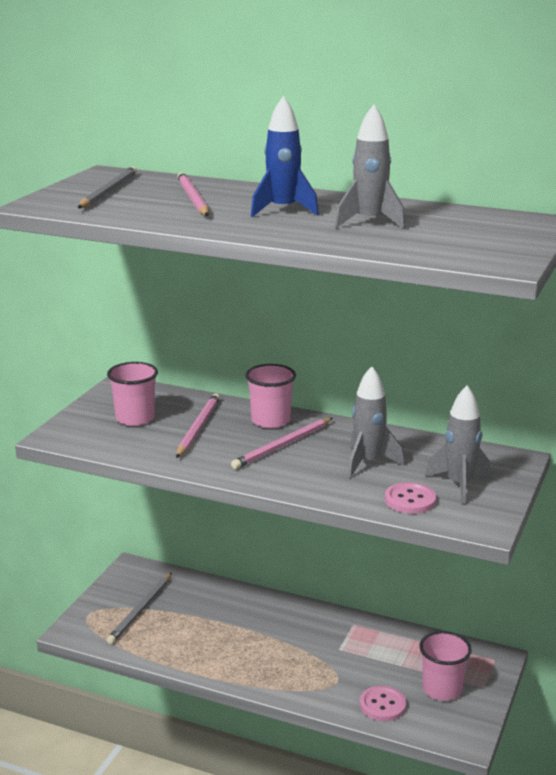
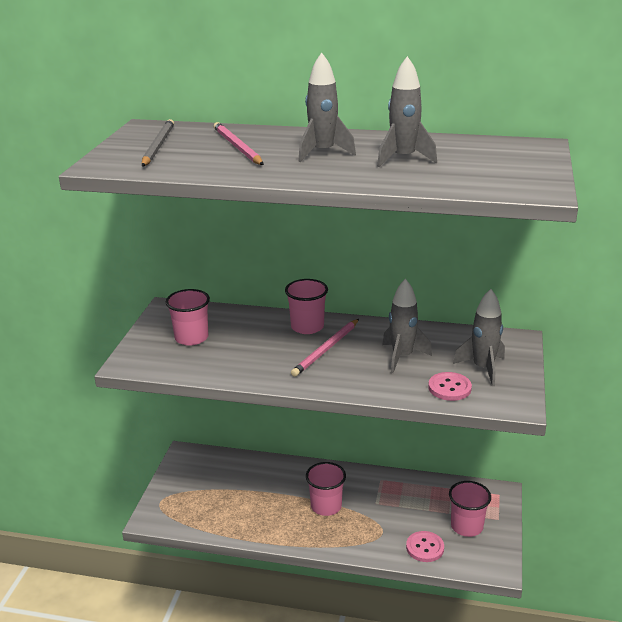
camera: 10 degrees left, 5 degrees up
(140, 610) = (203, 492): grey pencil -> none
(198, 427) = (249, 340): pink pencil -> none
(278, 644) = (326, 506): none -> pink cup
(283, 210) = (323, 153): blue rocket -> grey rocket

